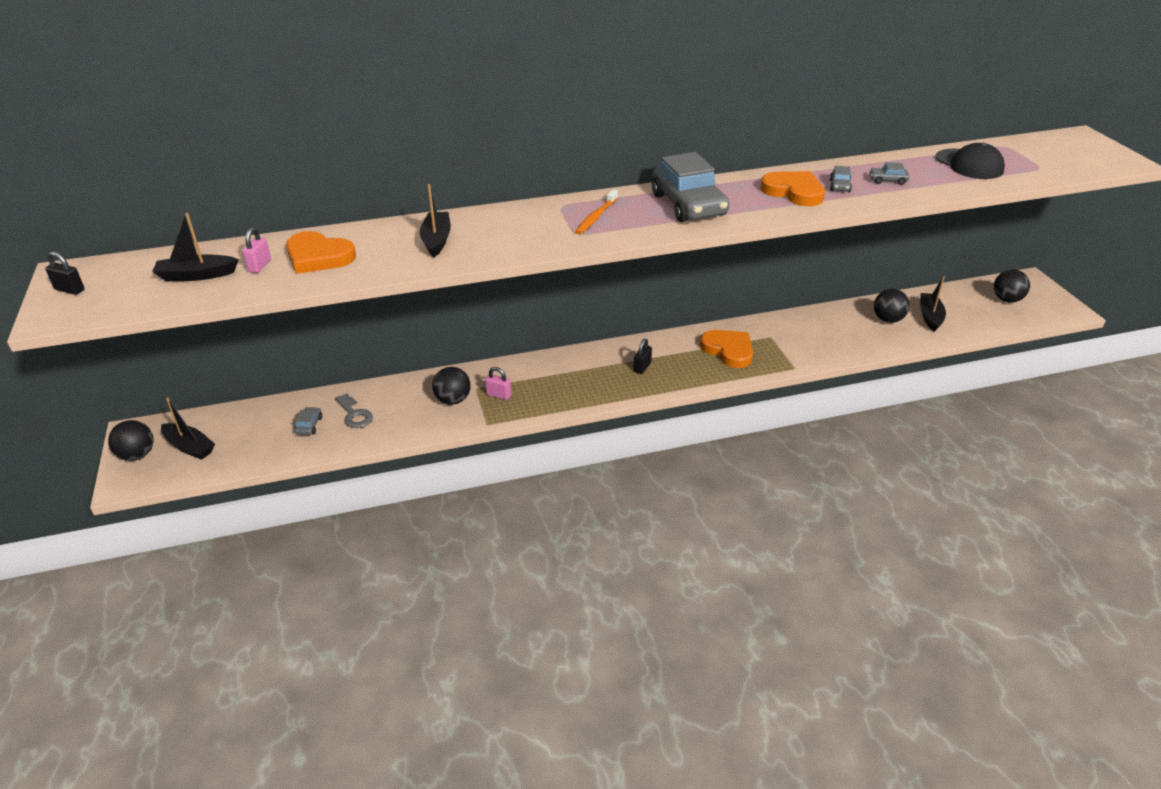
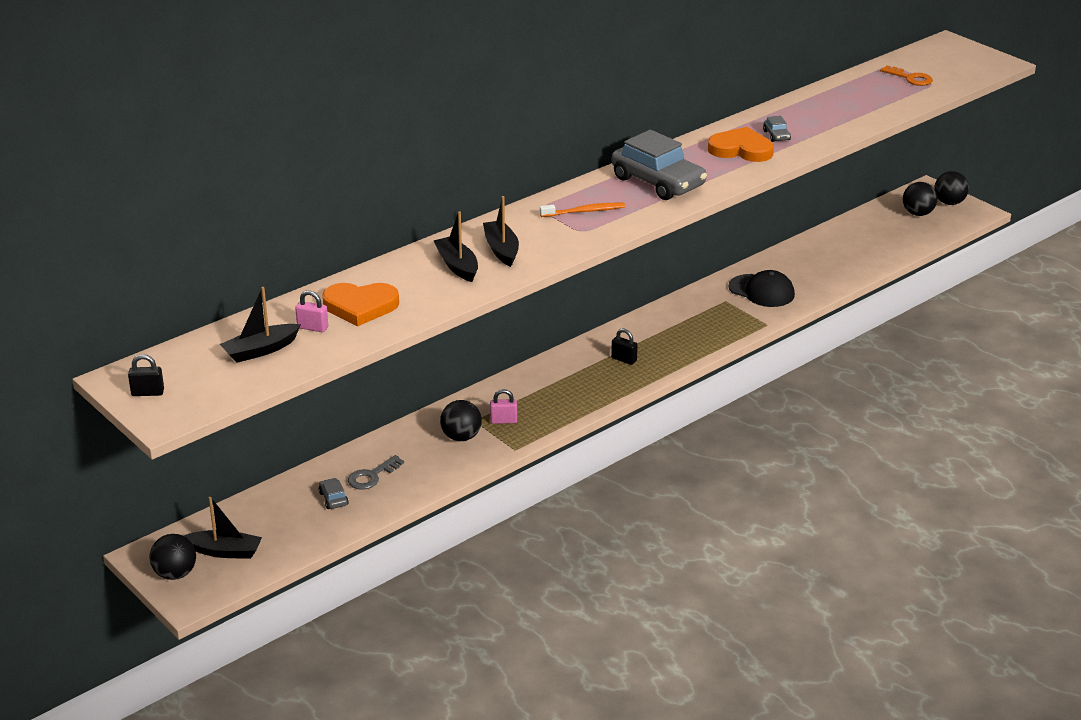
camera: 25 degrees left, 5 degrees down
(259, 266) = (312, 328): pink padlock -> pink padlock turned 60 degrees counterclockwise
(355, 414) = (372, 476): grey key -> grey key turned 105 degrees clockwise
(596, 217) = (584, 211): orange toothbrush -> orange toothbrush turned 105 degrees counterclockwise
(642, 367) = (624, 359): black padlock -> black padlock turned 60 degrees counterclockwise
(728, 350) = (694, 323): orange heart -> none
(887, 180) = (813, 121): grey car -> none
(888, 319) = (823, 258): black ball -> black ball (949, 203)
(930, 316) = (859, 246): black boat -> black boat (501, 250)
(969, 164) = (872, 91): black cap -> black cap (761, 291)
(1019, 160) = (910, 78): none -> orange key

